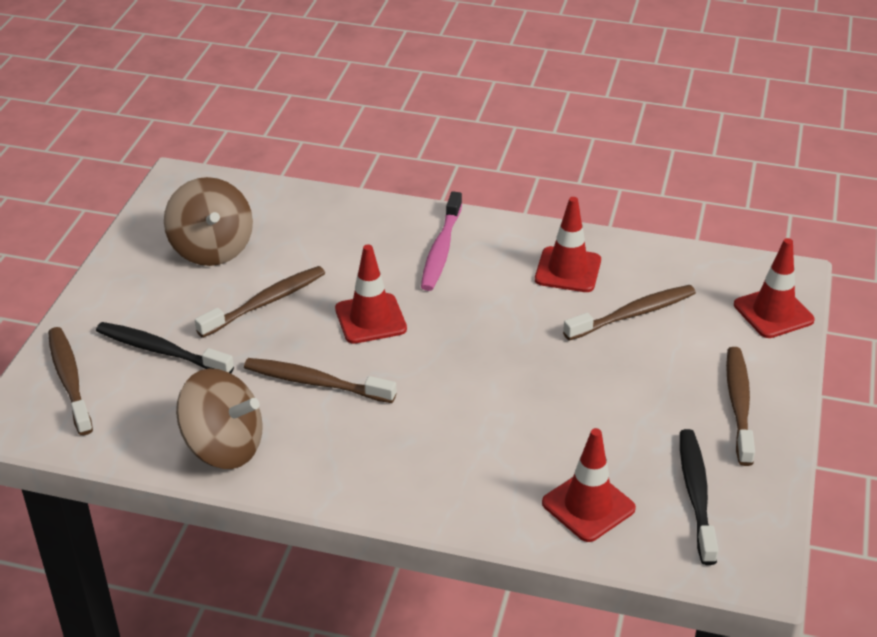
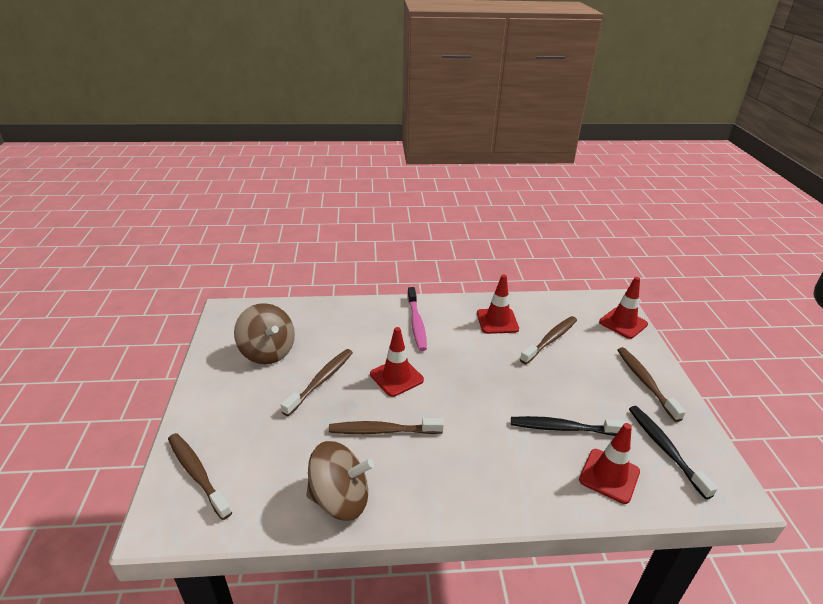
camera: 20 degrees left, 5 degrees down
(161, 351) = (261, 433): black toothbrush -> black toothbrush (564, 428)

